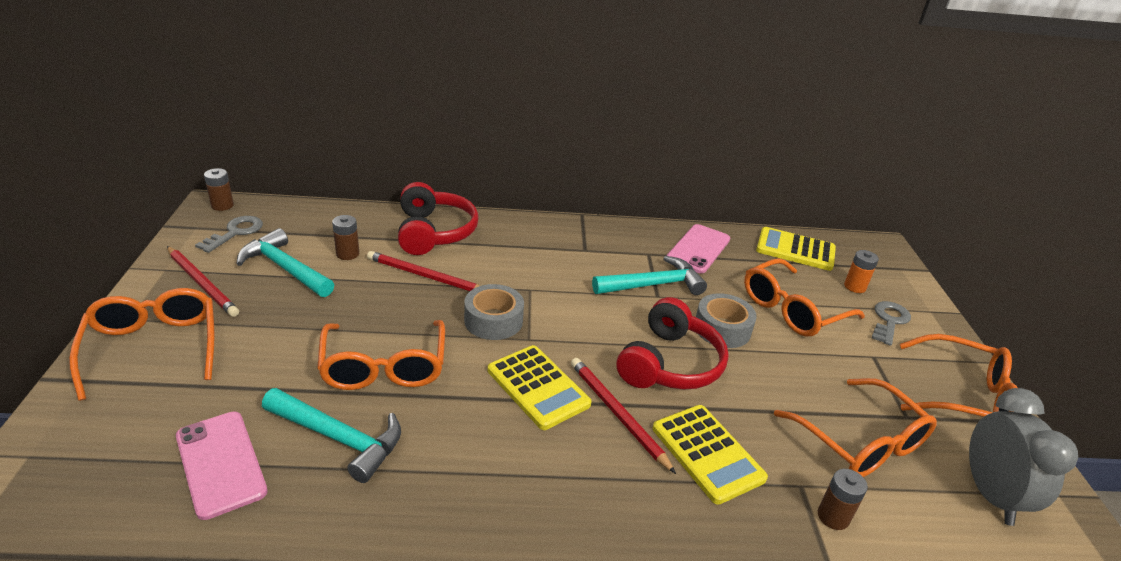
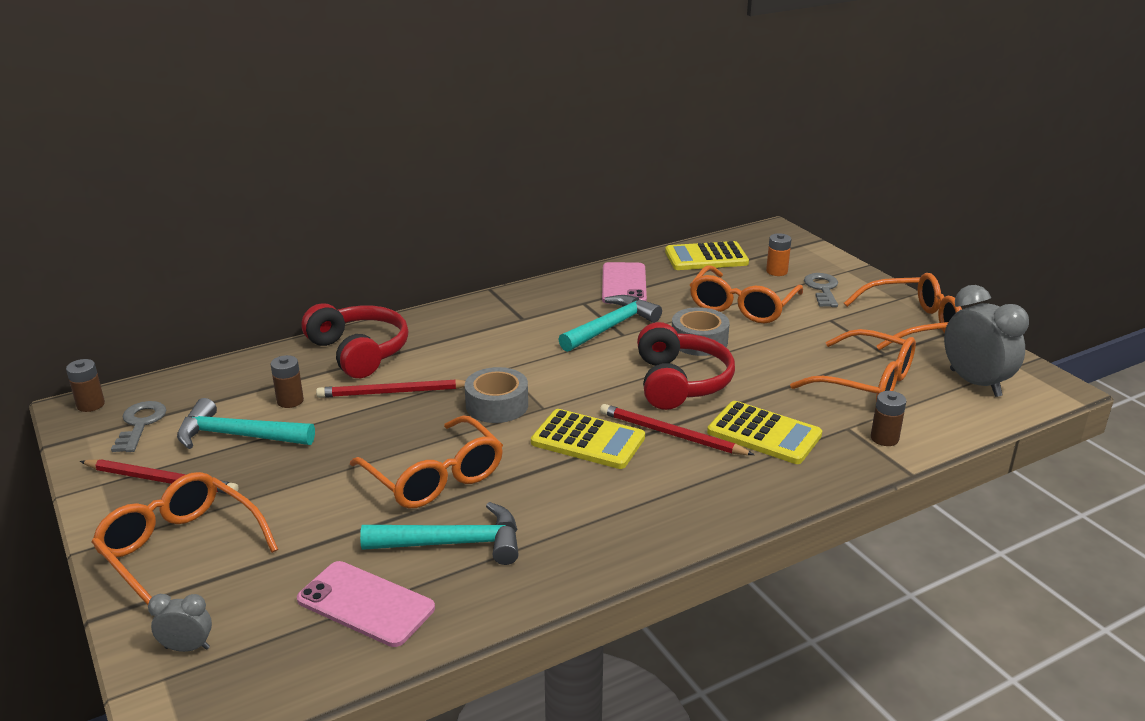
camera: 25 degrees left, 5 degrees down
(69, 437) = (187, 648): none -> grey clock

